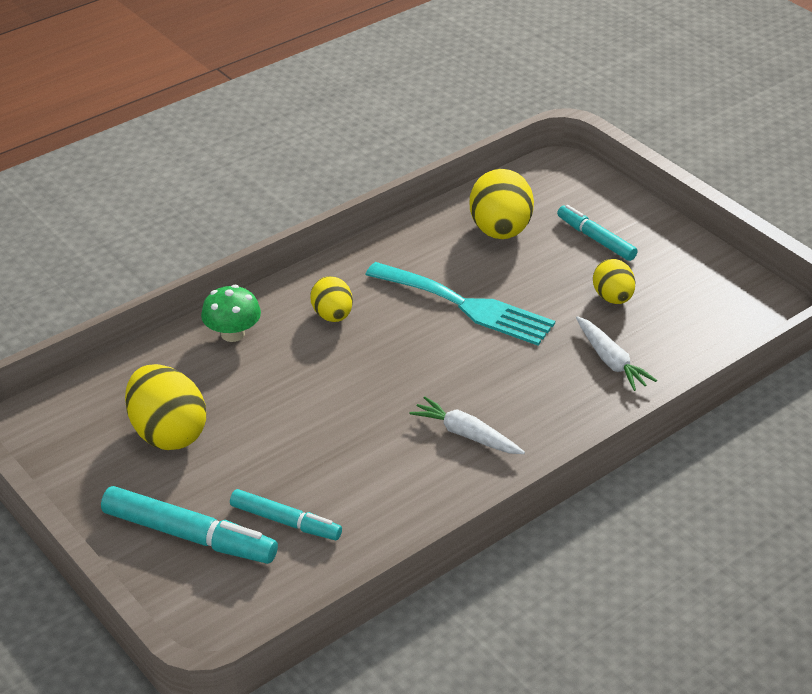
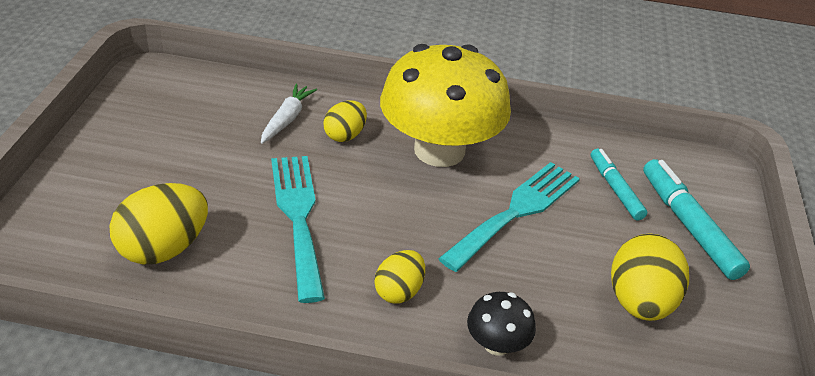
camera: 135 degrees left, 0 degrees up
(232, 334) = (496, 344): green mushroom -> black mushroom
(336, 431) = (516, 211): none -> turquoise fork
(466, 434) = (439, 150): white carrot -> yellow mushroom
(596, 239) = (126, 185): turquoise marker -> none
(612, 298) = (207, 145): yellow egg -> yellow egg (345, 135)

